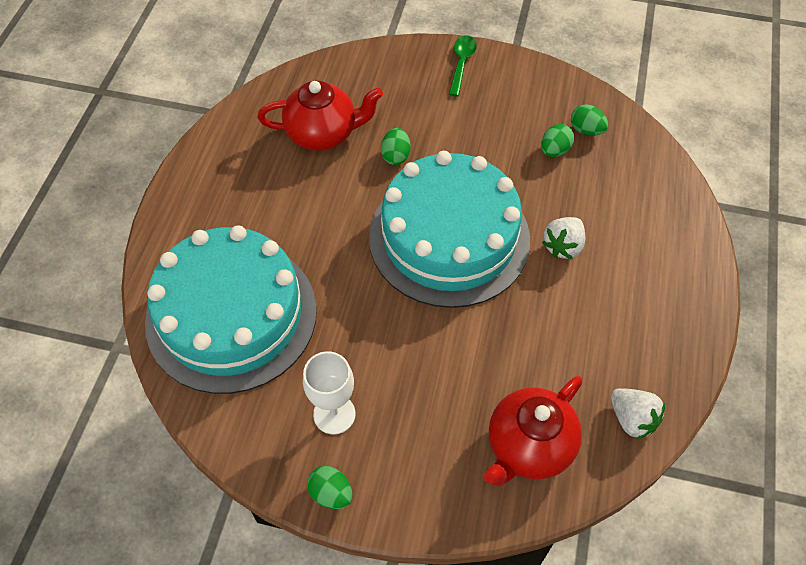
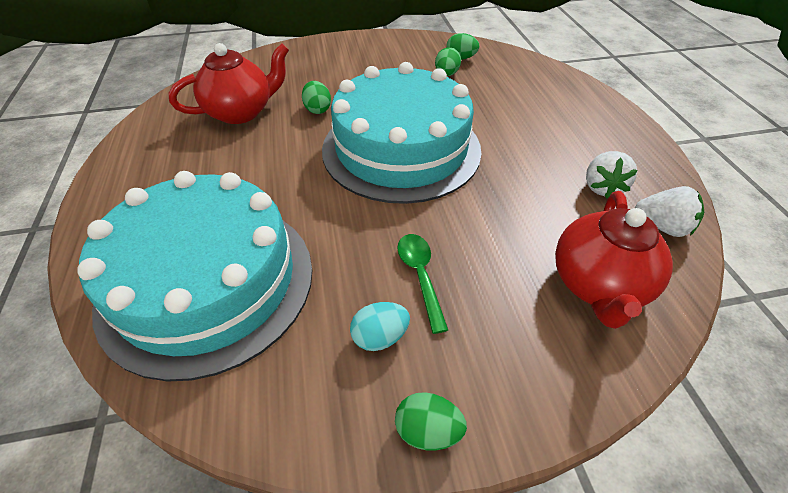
camera: 25 degrees left, 10 degrees down
(334, 414) = (380, 337): white goblet -> turquoise egg
(461, 63) = (338, 46): green spoon -> green spoon (420, 276)
(563, 246) = (500, 127): white strawberry -> white strawberry (602, 187)

